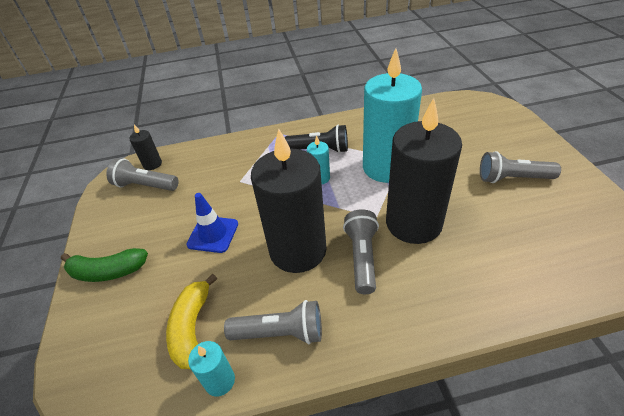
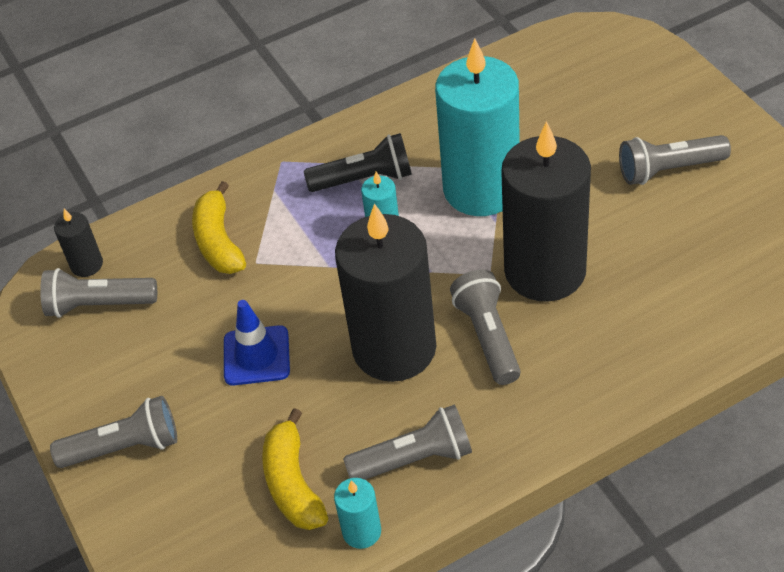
camera: 15 degrees left, 5 degrees up
(108, 271) = (124, 447): green banana -> grey flashlight
(225, 166) = (219, 241): none -> yellow banana

